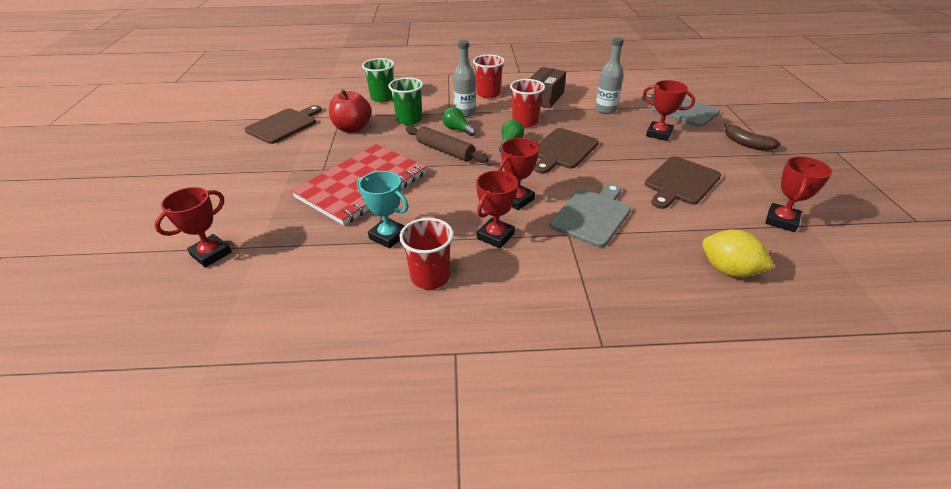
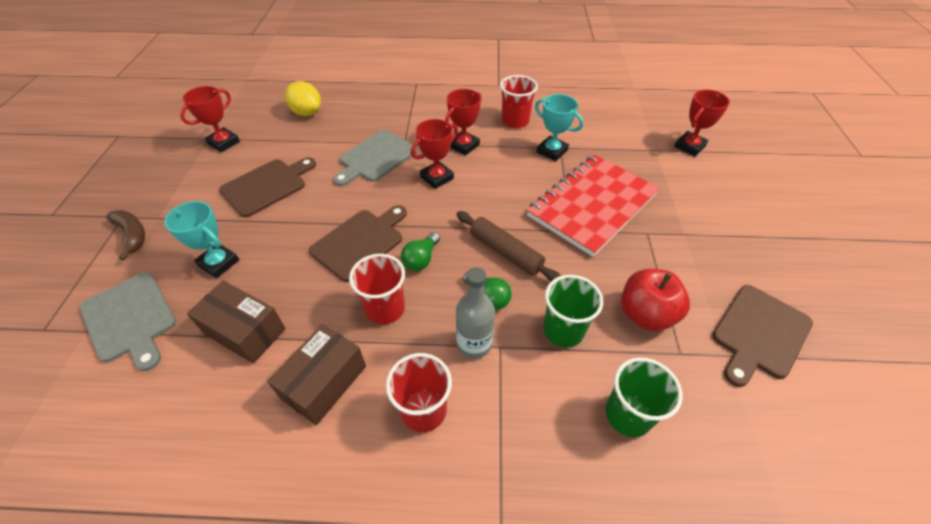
camera: 175 degrees left, 10 degrees up
(605, 110) = (245, 331): grey bottle -> brown box
(658, 134) = (219, 263): red trophy -> turquoise trophy

